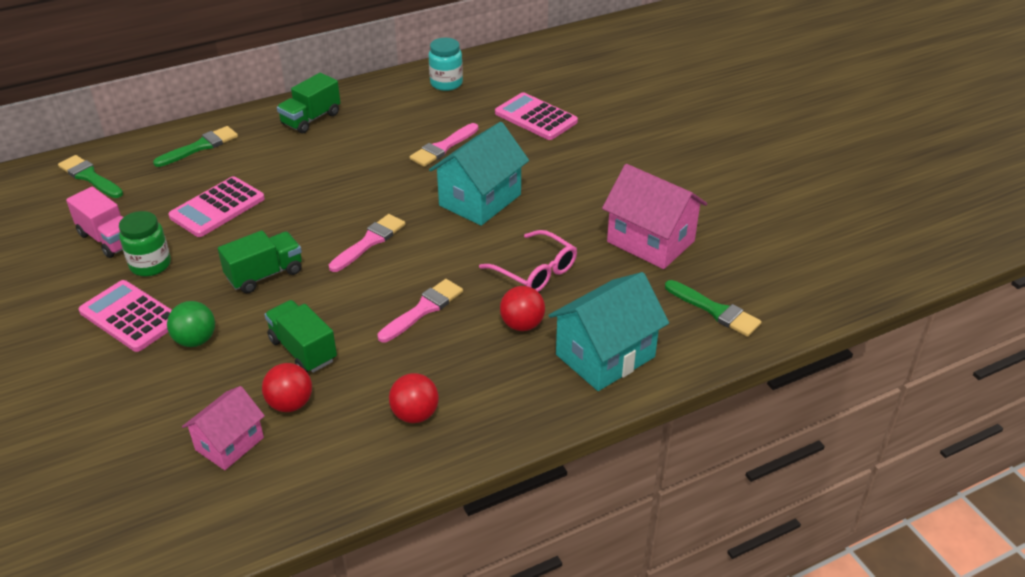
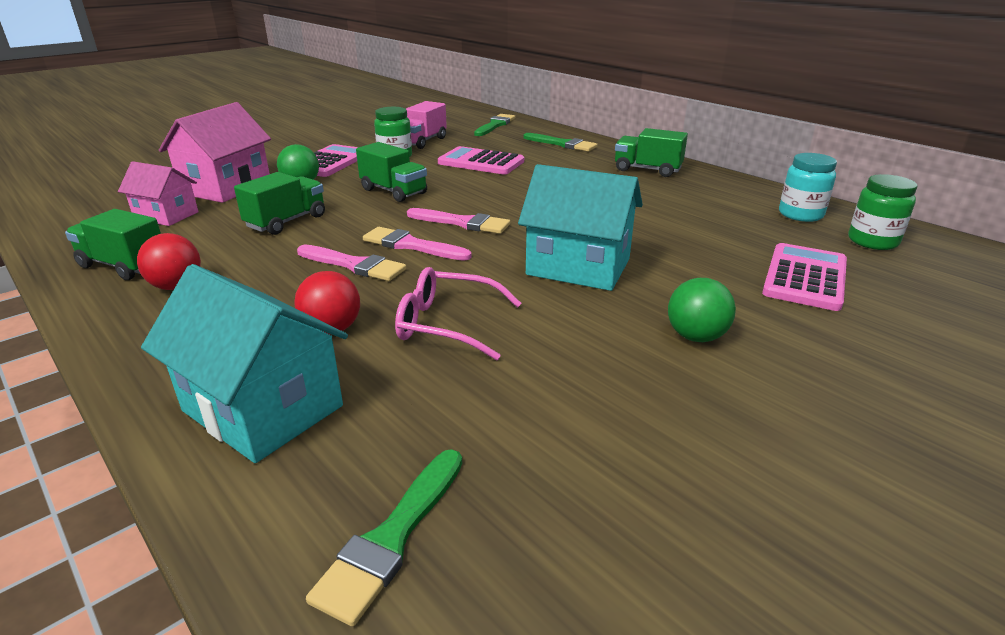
camera: 75 degrees right, 10 degrees down
(290, 404) = (211, 229): red ball -> none
(353, 457) = (124, 266): none -> green truck
(443, 147) = (666, 231): pink brush -> pink brush (412, 245)
(501, 75) = (872, 241): none -> green jar
(535, 271) = (447, 324): pink glasses -> pink glasses turned 75 degrees clockwise
(586, 179) = (696, 337): none -> green ball
(650, 241) = (572, 423): pink house -> pink house (226, 187)

